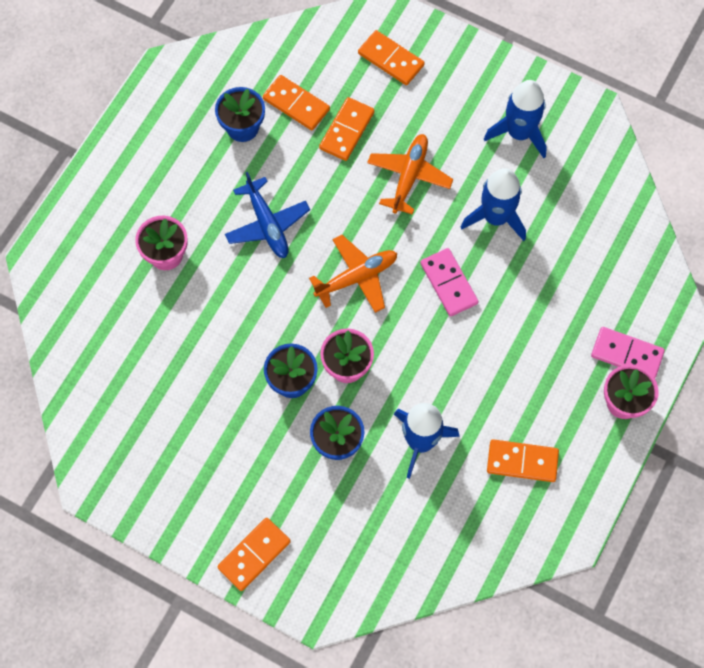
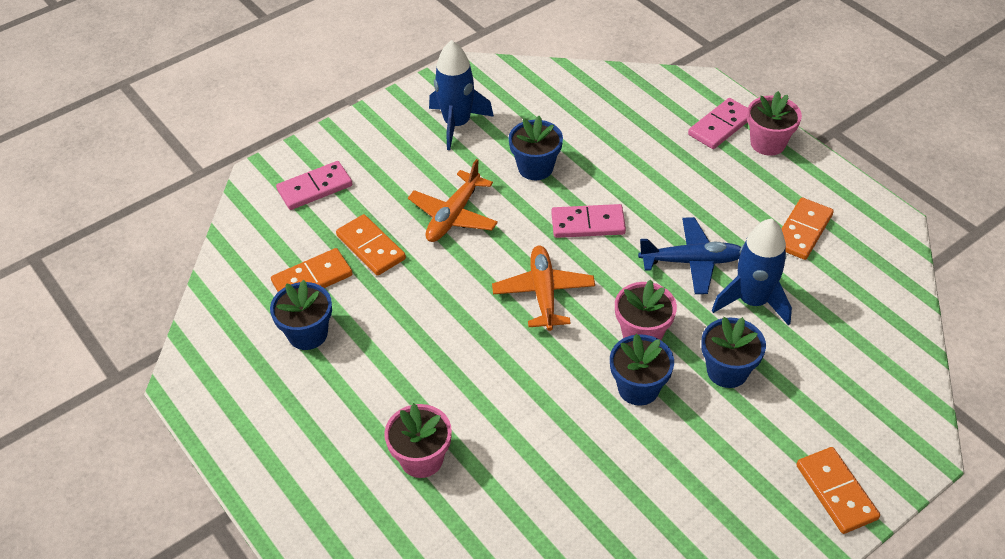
camera: 65 degrees left, 20 degrees down
(267, 224) = (439, 349): blue plane -> blue plane (691, 261)
(391, 59) = (315, 188): orange domino -> pink domino
(409, 176) = (453, 216): orange plane -> orange plane turned 105 degrees counterclockwise
(495, 217) = (535, 168): blue rocket -> blue flower pot

